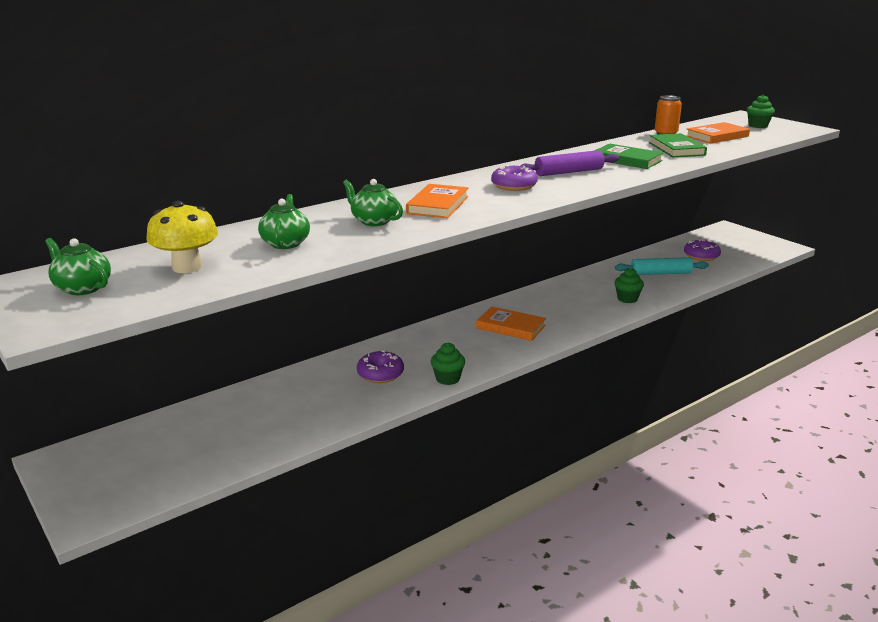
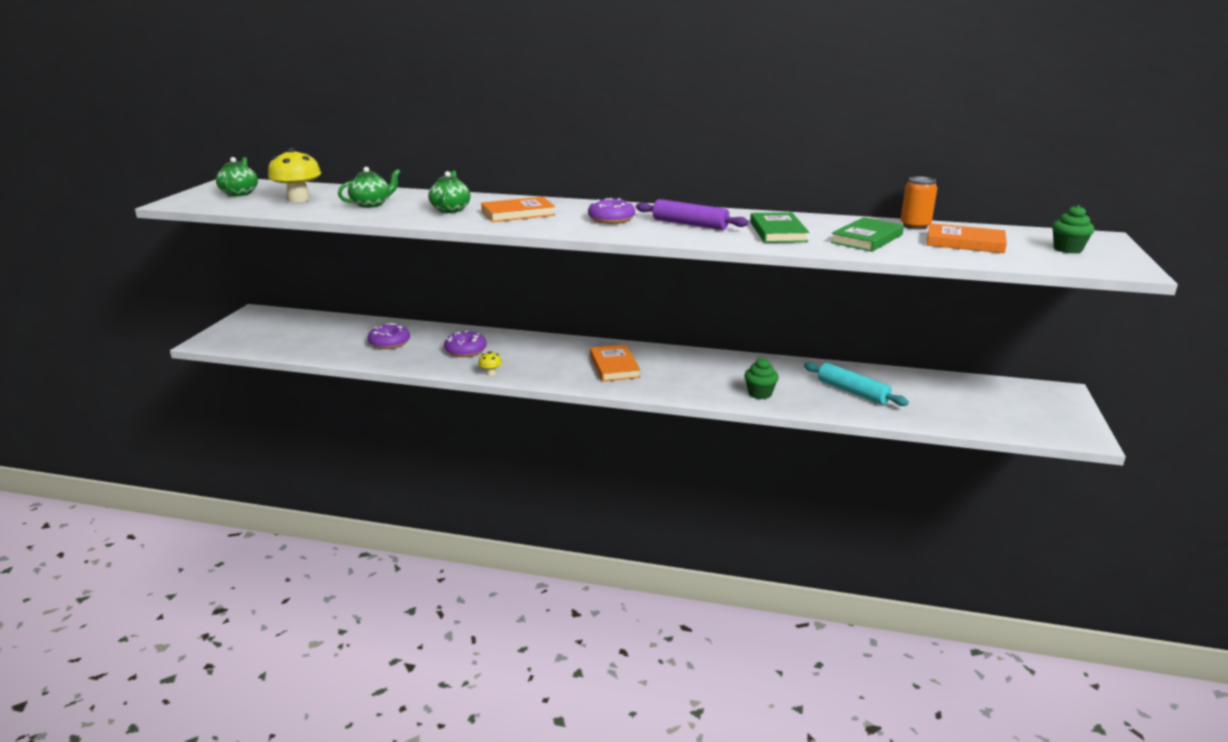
camera: 50 degrees right, 0 degrees up
(447, 379) = (490, 373): green cupcake -> yellow mushroom
(701, 256) = (944, 399): purple donut -> purple donut (389, 343)

